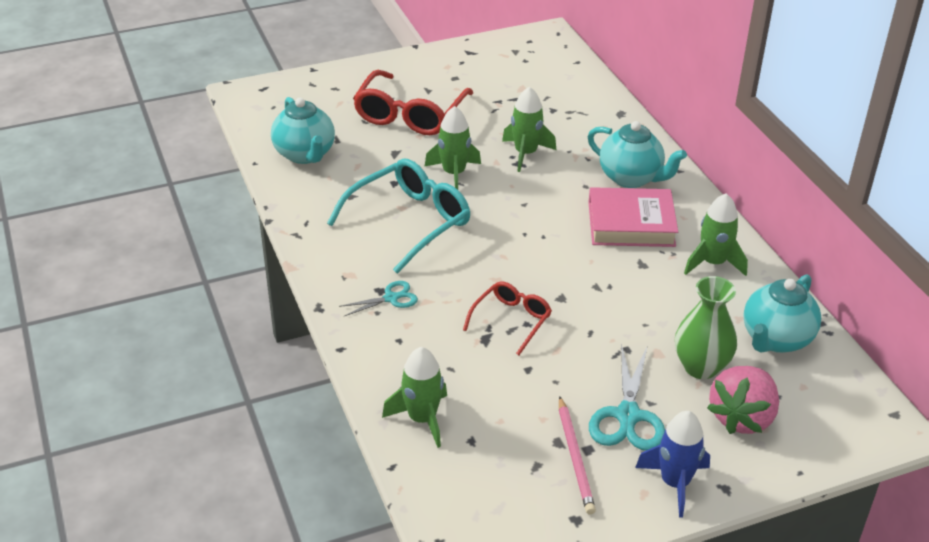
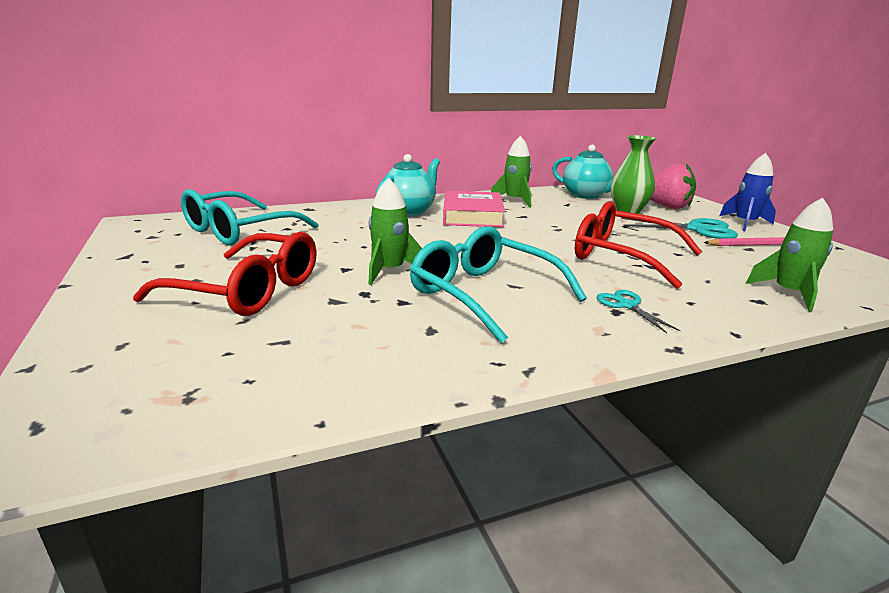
camera: 90 degrees left, 15 degrees down
(305, 154) = (313, 368): turquoise teapot -> none
(512, 320) = (620, 256): red glasses -> red glasses, size x1.76
(526, 153) = (361, 241): green rocket -> none
(537, 86) = (237, 231): none -> turquoise glasses

